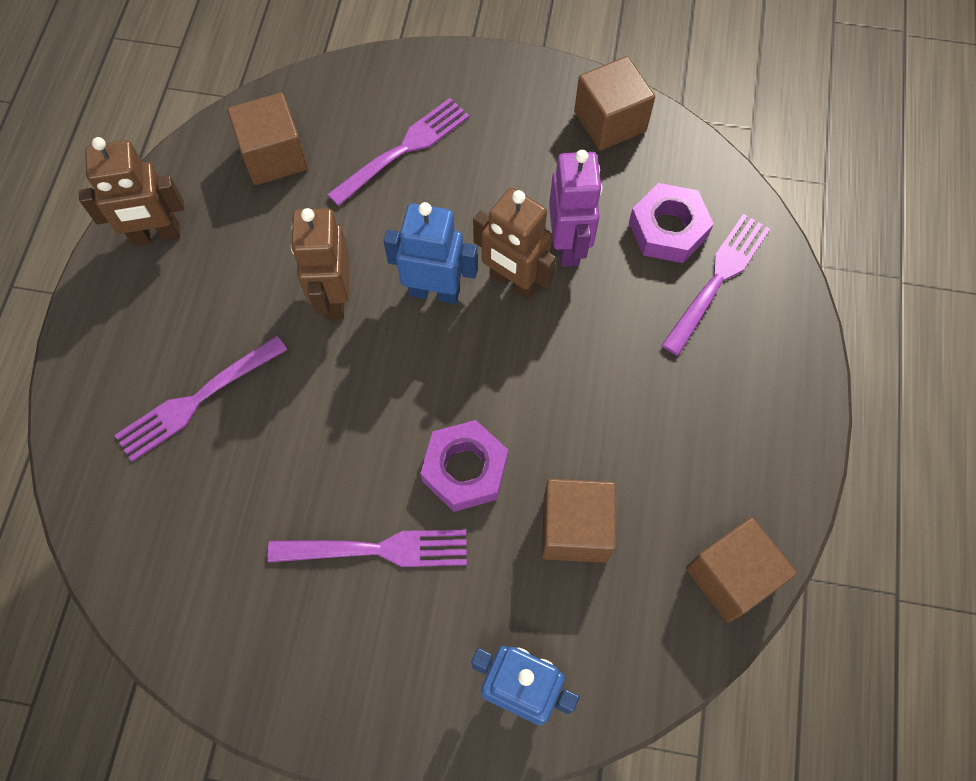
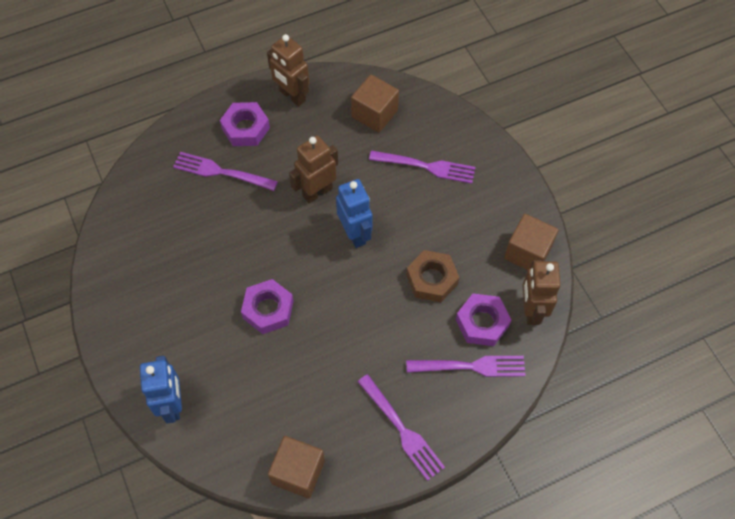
camera: 55 degrees right, 5 degrees down
(154, 324) = (245, 128): none -> purple nut
(377, 549) = (200, 297): purple fork -> purple fork (402, 430)
(513, 282) = (389, 266): brown robot -> brown robot (531, 310)
(568, 245) = (432, 279): purple robot -> brown nut
(575, 529) = (272, 380): brown cube -> none

